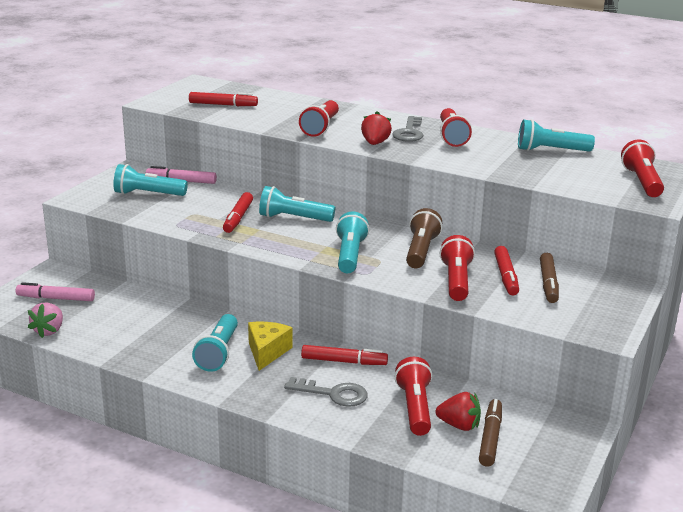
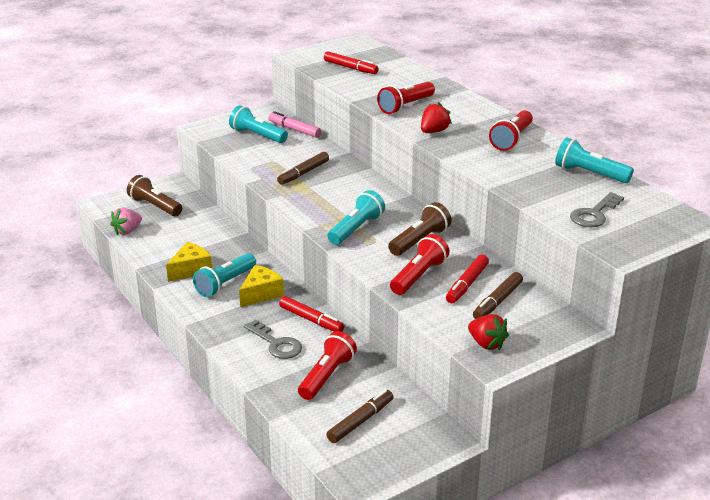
camera: 30 degrees right, 5 degrees up
(56, 298) = (155, 206): pink marker -> brown flashlight
(165, 350) = (191, 270): none -> yellow cheese
(238, 218) = (303, 173): red marker -> brown marker
(293, 218) = (347, 184): turquoise flashlight -> none
(409, 132) = (478, 127): grey key -> grey key (594, 214)
(459, 425) = (346, 402): red strawberry -> red strawberry (486, 344)
(642, 182) = (638, 227): red flashlight -> none

